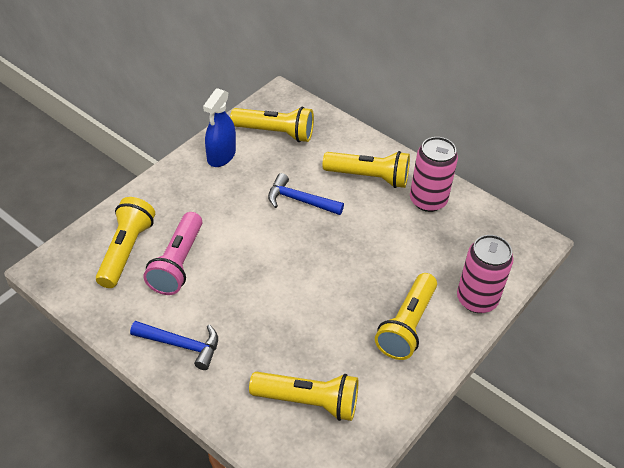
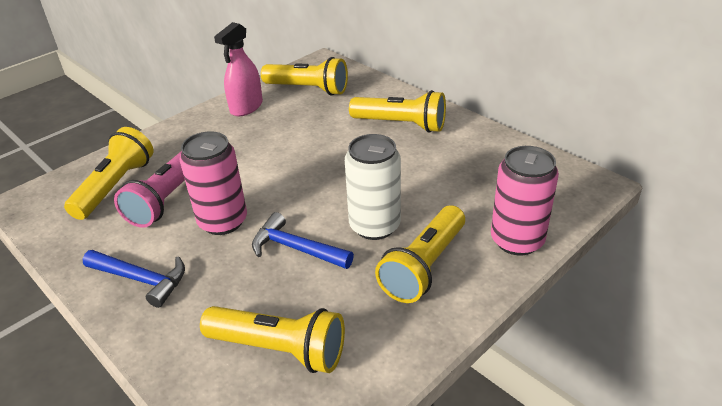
camera: 10 degrees right, 10 degrees down
(221, 156) = (246, 107): blue spray bottle -> pink spray bottle
(300, 200) = (320, 144): blue hammer -> blue hammer (296, 248)
(362, 288) = (374, 226): none -> white can
(428, 200) = (465, 145): pink can -> pink can (223, 221)

